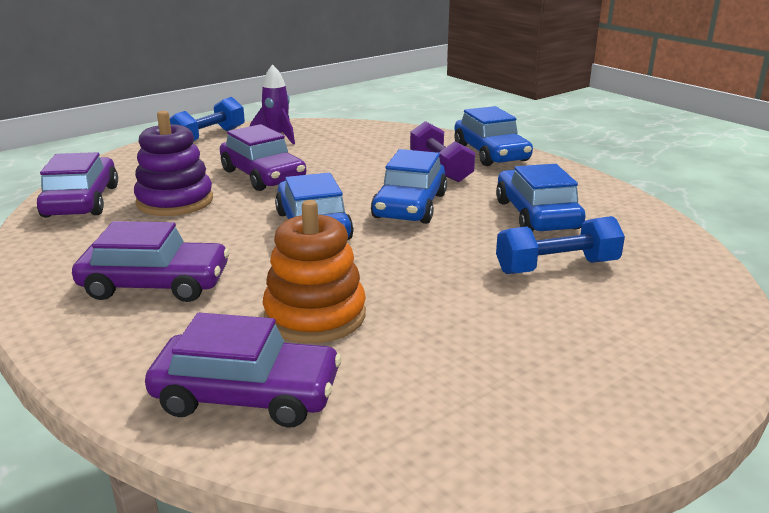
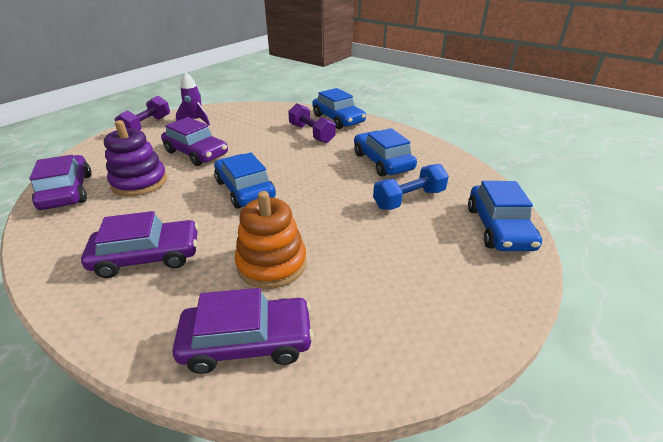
camera: 15 degrees left, 10 degrees up
(208, 137) = (147, 126): blue dumbbell -> purple dumbbell
(410, 206) = (303, 165): blue car -> blue car (499, 228)

